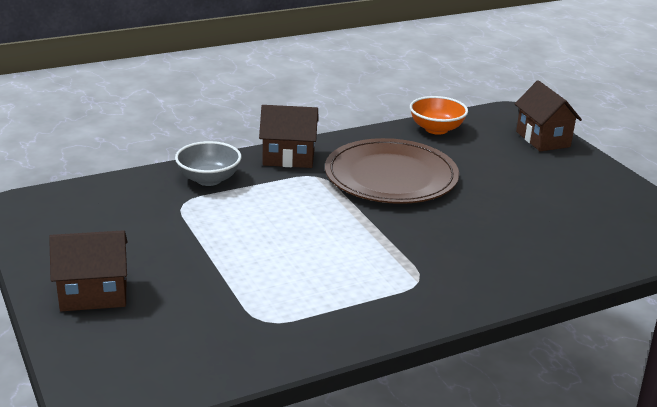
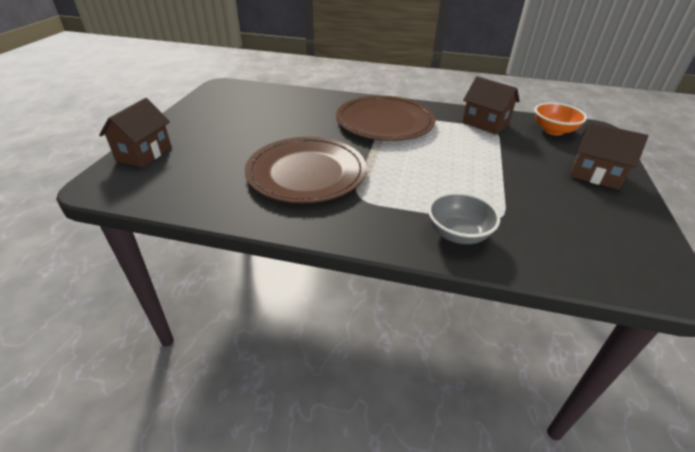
camera: 140 degrees left, 10 degrees up
(288, 158) = (360, 226): brown house -> brown house (485, 124)
(411, 268) = (384, 122): none -> brown plate
(436, 129) = (189, 198): orange bowl -> orange bowl (553, 131)

